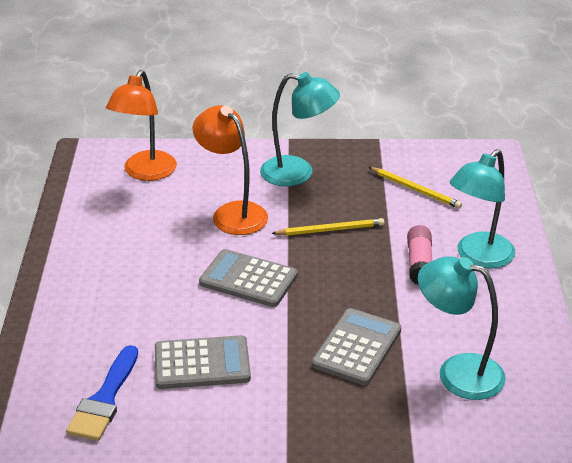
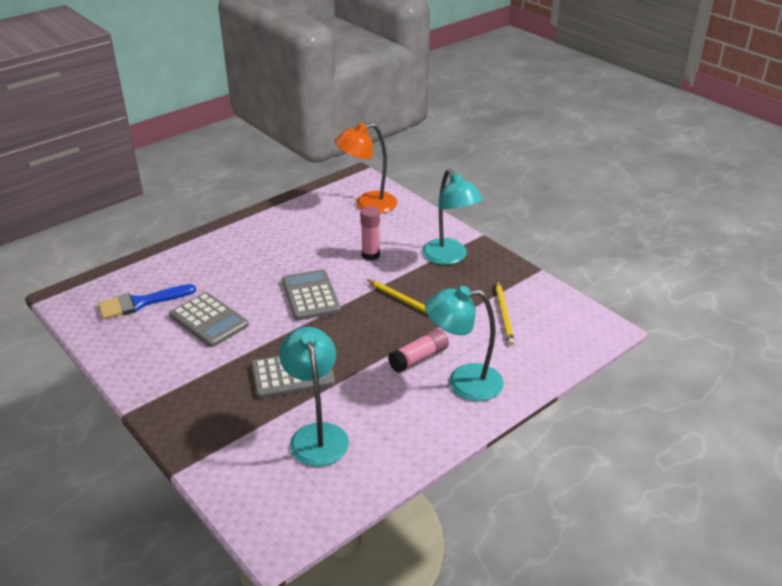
camera: 50 degrees right, 0 degrees up
(232, 213) = (370, 255): orange lamp -> pink glue stick

